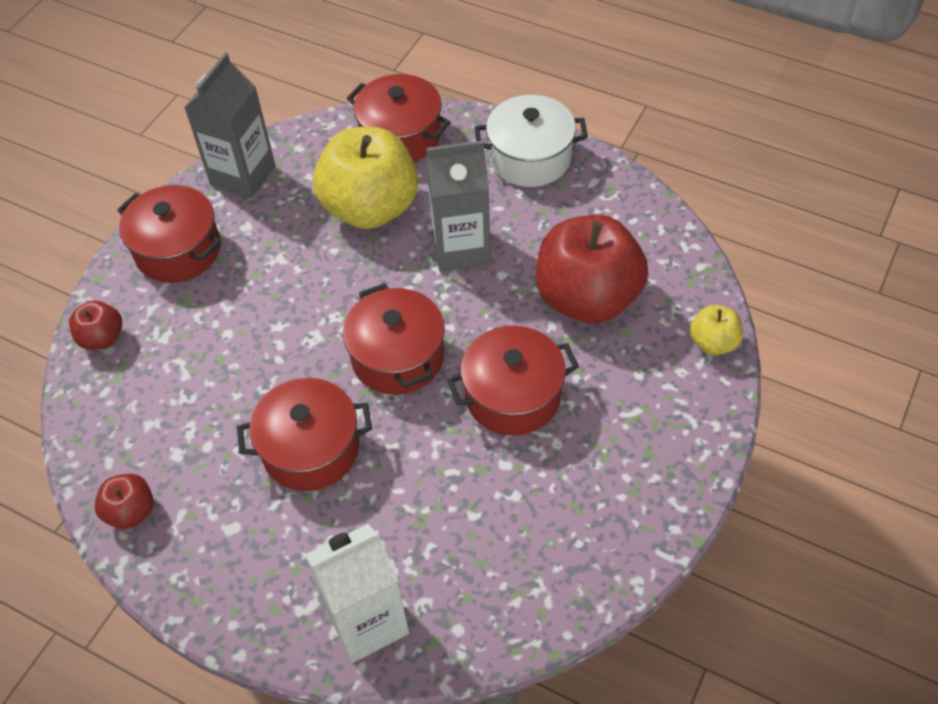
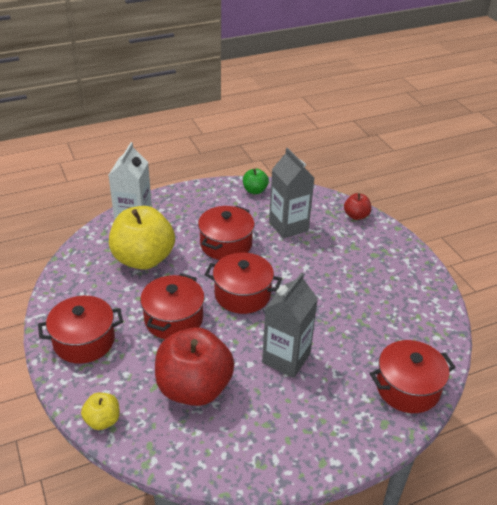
camera: 125 degrees right, 15 degrees down
(131, 511) = (255, 190): red apple -> green apple
(178, 250) = (392, 258): red pot -> red pot (84, 341)
(243, 175) = (430, 304): grey carton -> grey carton (288, 226)
(370, 208) = (355, 340): yellow apple -> yellow apple (143, 259)
(530, 158) = (328, 440): white pot -> none

